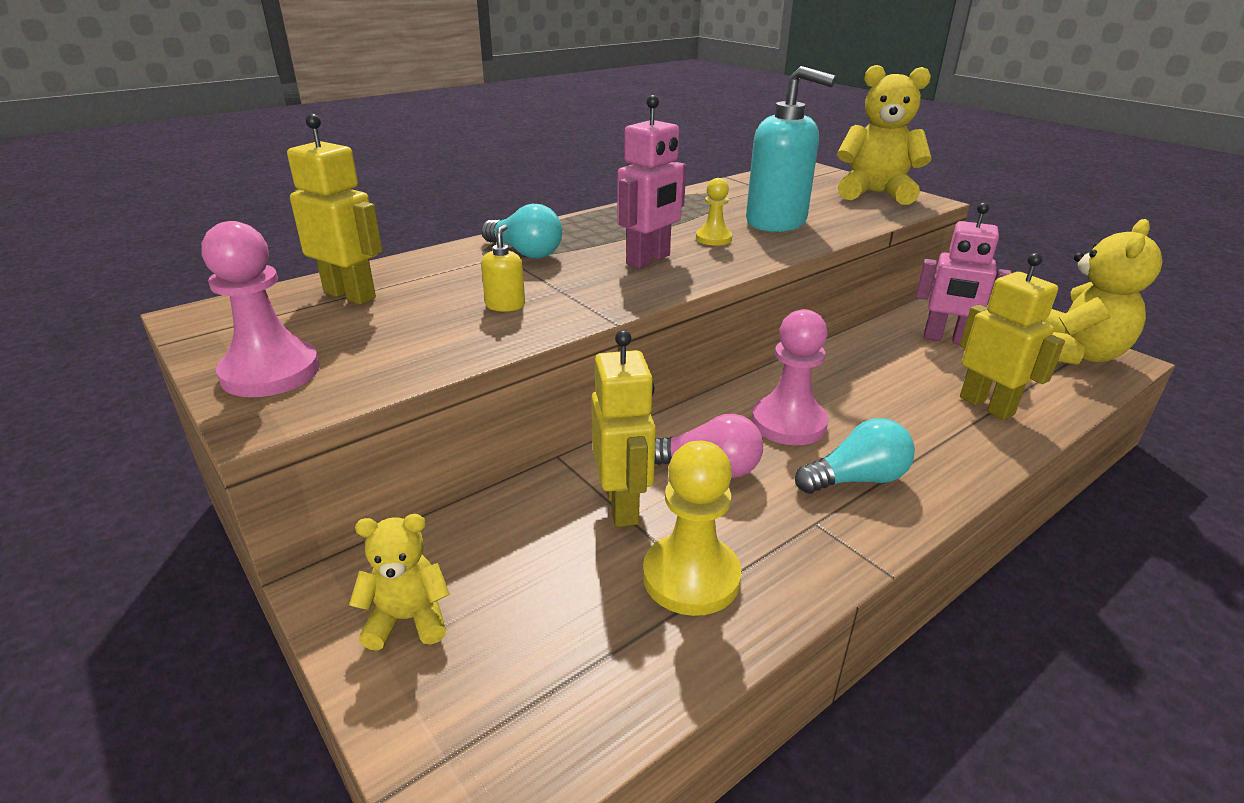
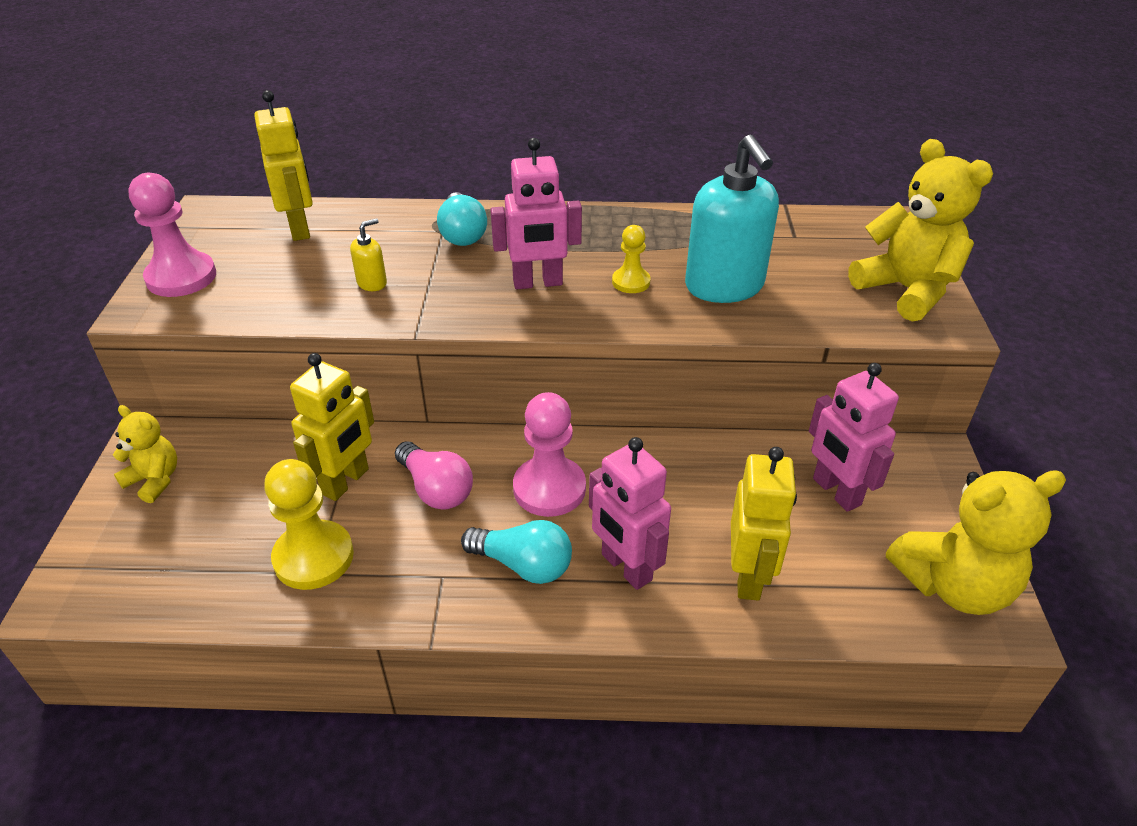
camera: 40 degrees right, 10 degrees up
(918, 441) = (625, 567): none -> pink robot

